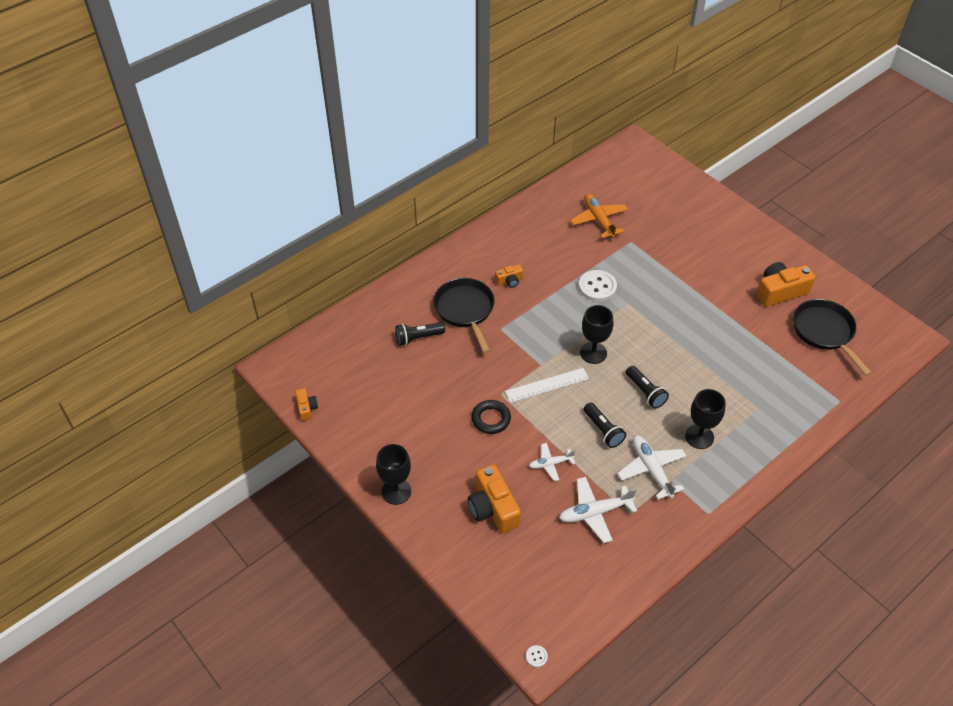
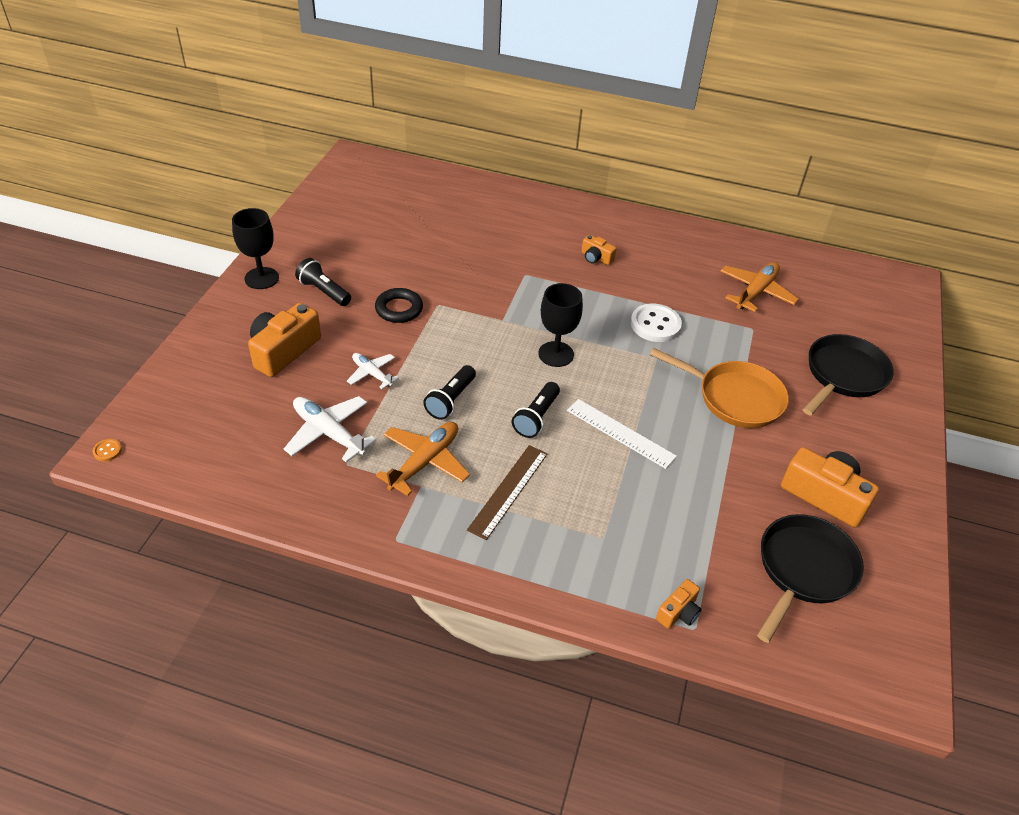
camera: 55 degrees right, 5 degrees down
(306, 408) = (321, 191): orange camera -> orange camera (678, 612)
(418, 338) = (462, 225): black flashlight -> black flashlight (324, 291)
(465, 310) = (526, 242): black pan -> black pan (843, 375)
(536, 656) = (107, 451): white button -> orange button
(547, 385) = (478, 334): white ruler -> white ruler (620, 433)
(651, 469) = (425, 462): white plane -> orange plane
(684, 286) = (734, 398): none -> orange pan
(699, 437) = (508, 491): black goblet -> brown ruler

